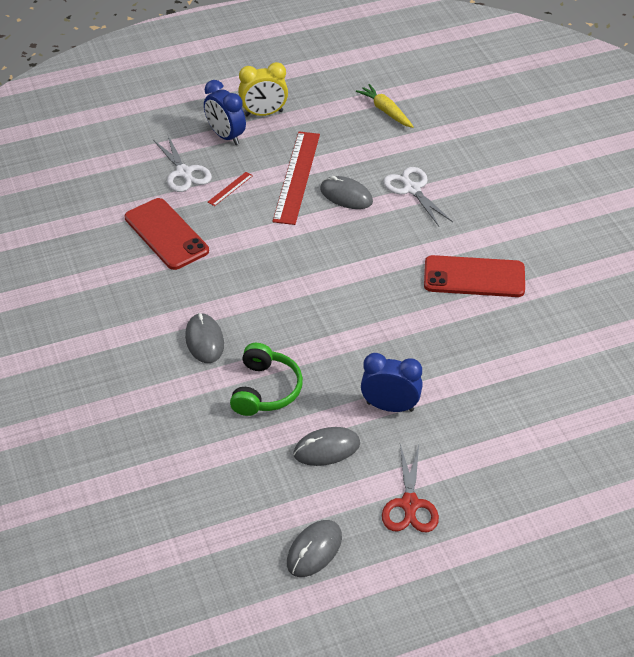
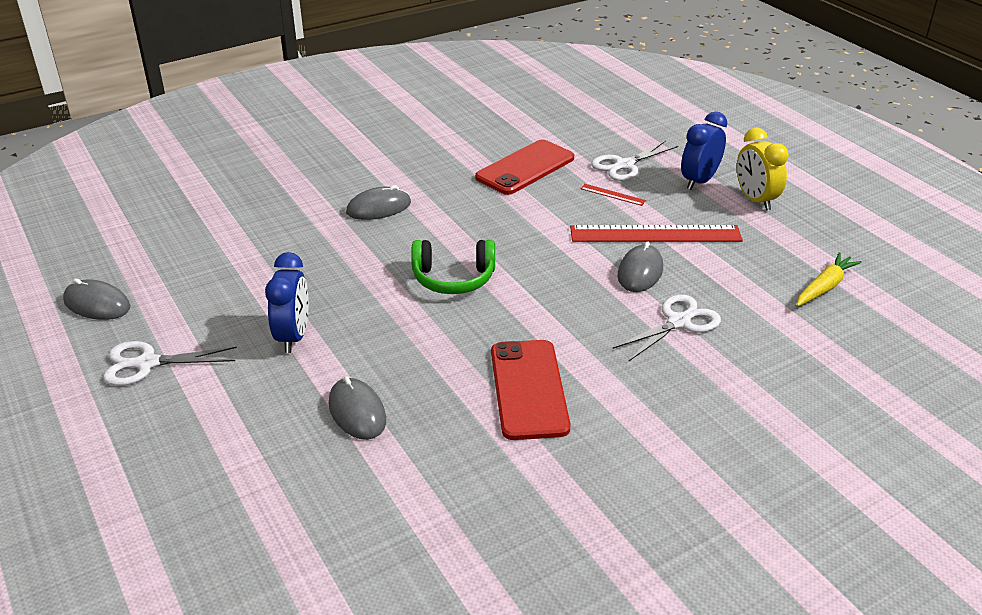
camera: 80 degrees right, 10 degrees down
(265, 390) = (313, 251): green headphones -> green headphones (453, 278)
(326, 449) = (231, 298): grey mouse -> grey mouse (357, 412)
(409, 504) = (147, 363): red scissors -> white scissors

